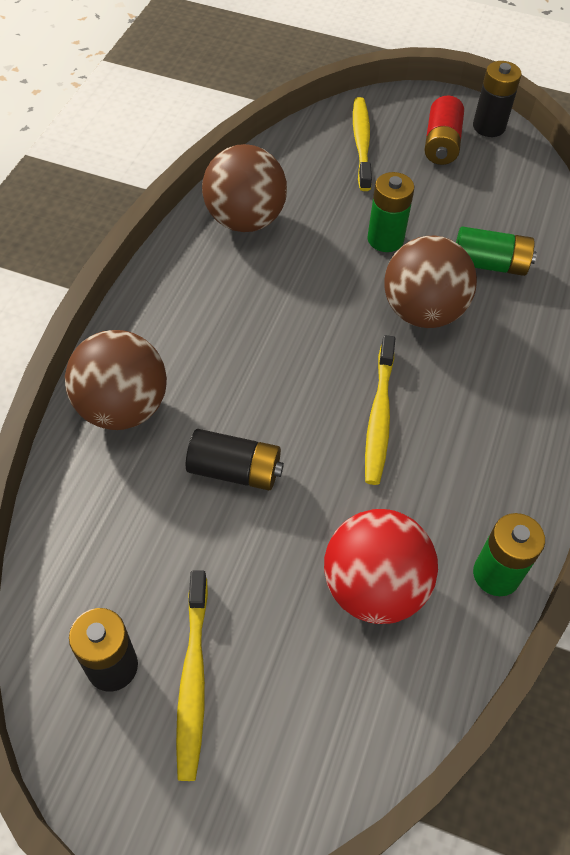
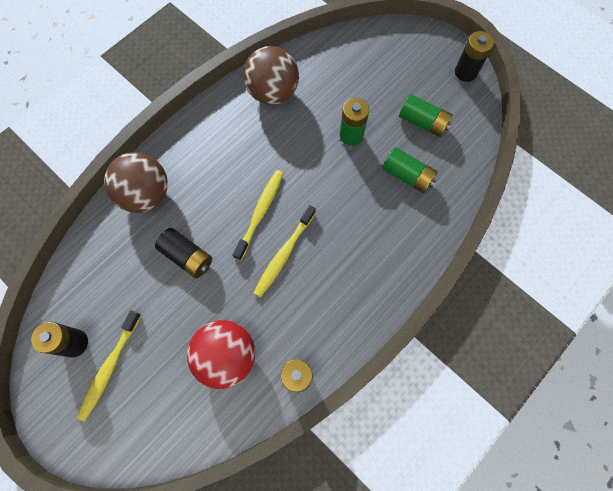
camera: 25 degrees right, 15 degrees up
(361, 143) = (374, 59): yellow toothbrush -> yellow toothbrush (260, 213)
(422, 312) = (347, 194): brown ball -> none
(441, 144) = (426, 76): red battery -> none
(470, 197) = (423, 122): none -> green battery

